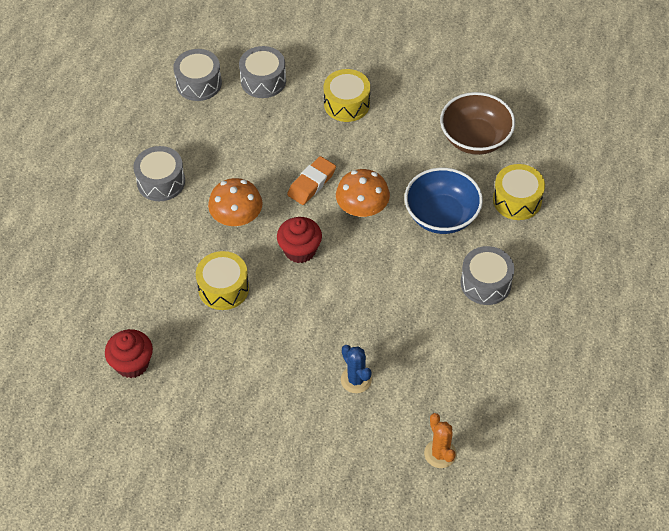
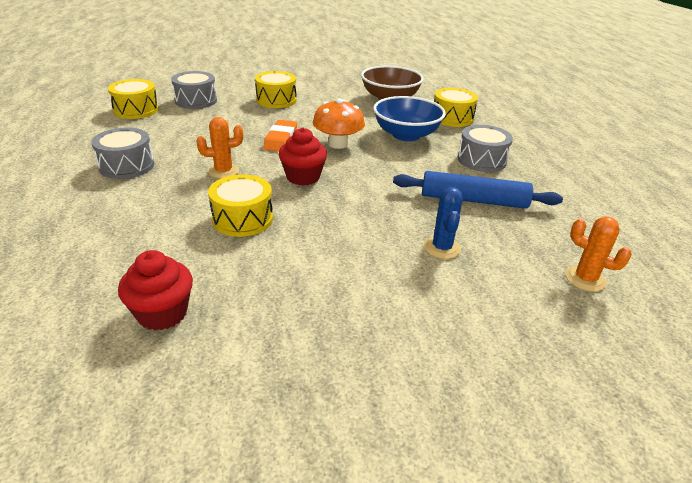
camera: 30 degrees left, 20 degrees down
(199, 83) = (136, 110): grey drum -> yellow drum
(237, 218) = (223, 171): orange mushroom -> orange cactus
(356, 380) = (442, 248): blue cactus -> blue cactus turned 60 degrees clockwise
(428, 336) = (473, 200): none -> blue rolling pin

